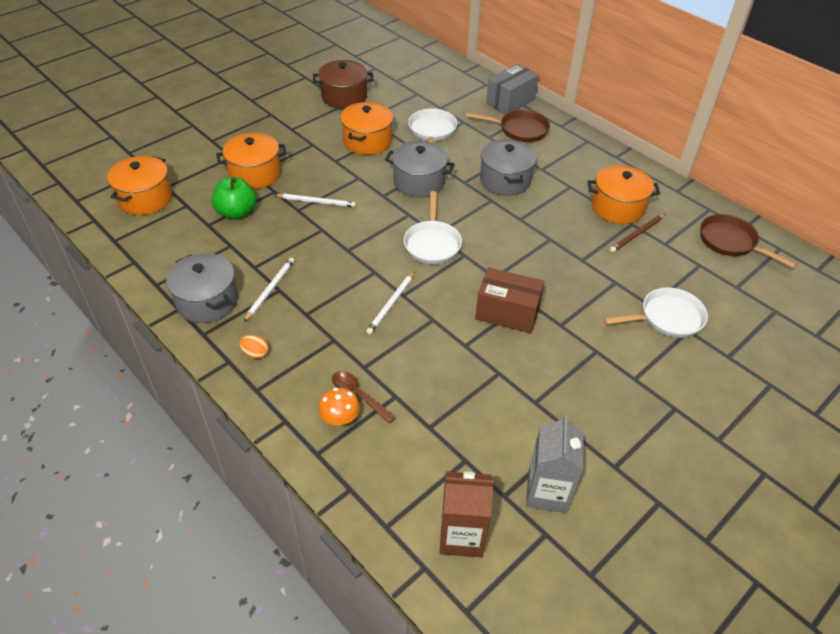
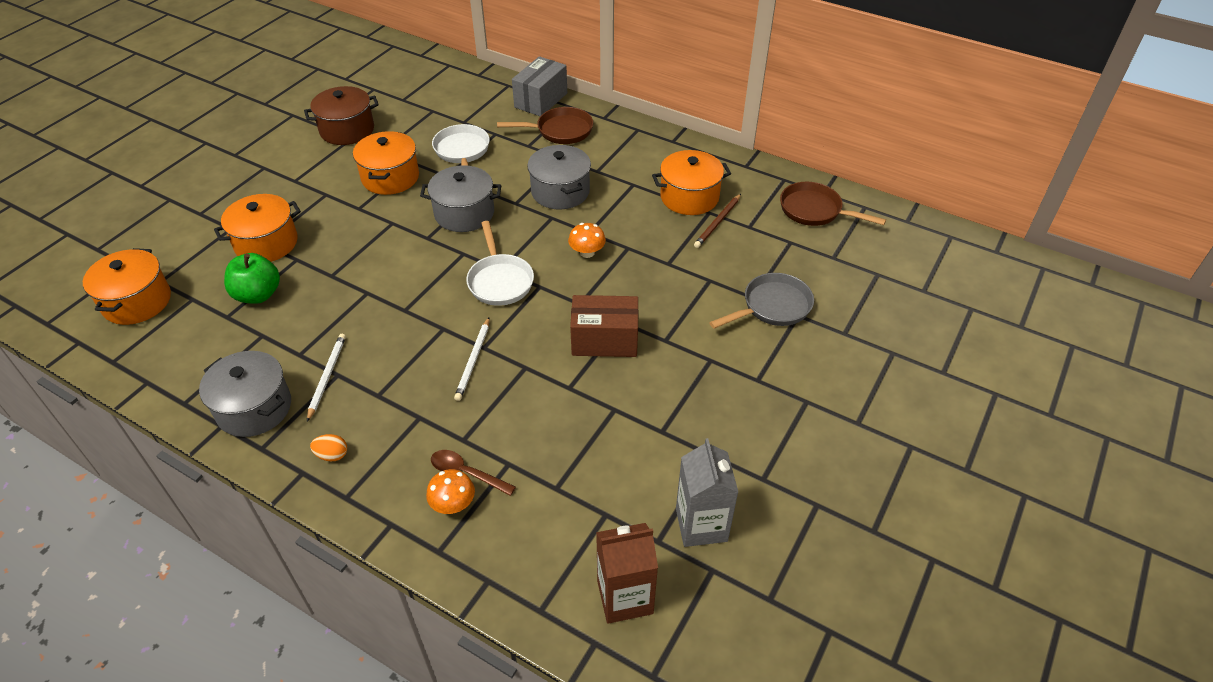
camera: 15 degrees left, 0 degrees up
(316, 202) = (351, 261): white pencil -> none
(513, 236) = (587, 252): none -> orange mushroom
(667, 318) = (772, 307): white pan -> grey pan

